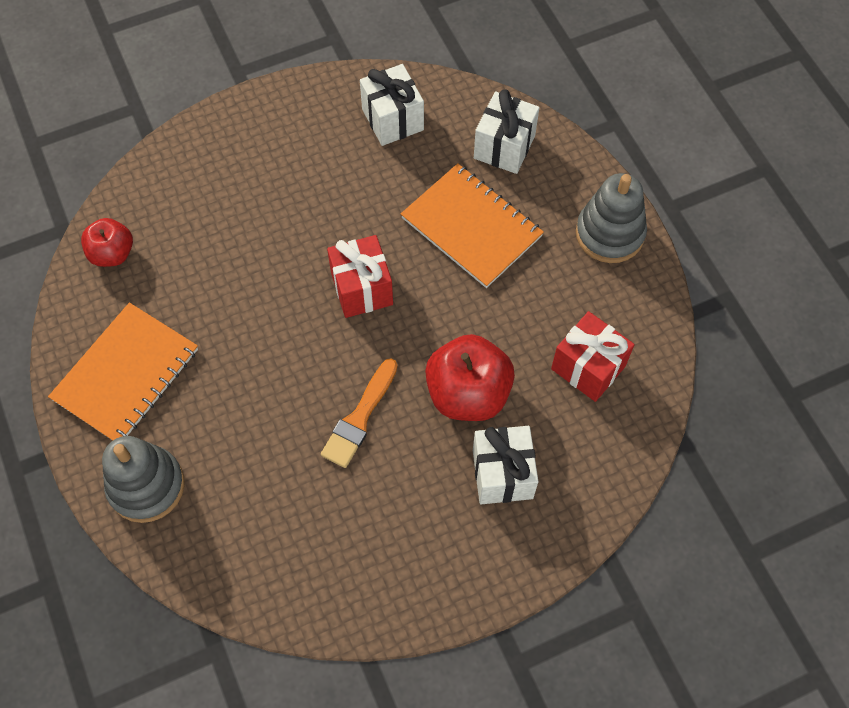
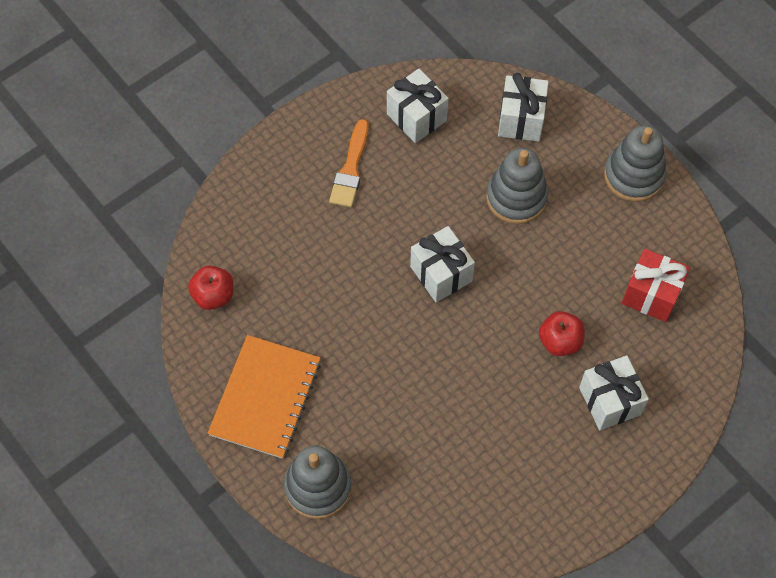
camera: 15 degrees left, 0 degrees up
(359, 418) = (477, 384): orange brush -> orange brush (350, 169)
(362, 289) = (441, 274): red gift -> white gift
(468, 393) = (560, 341): red apple -> red apple, size x0.61
(471, 227) = (516, 197): orange notebook -> grey stacking toy

